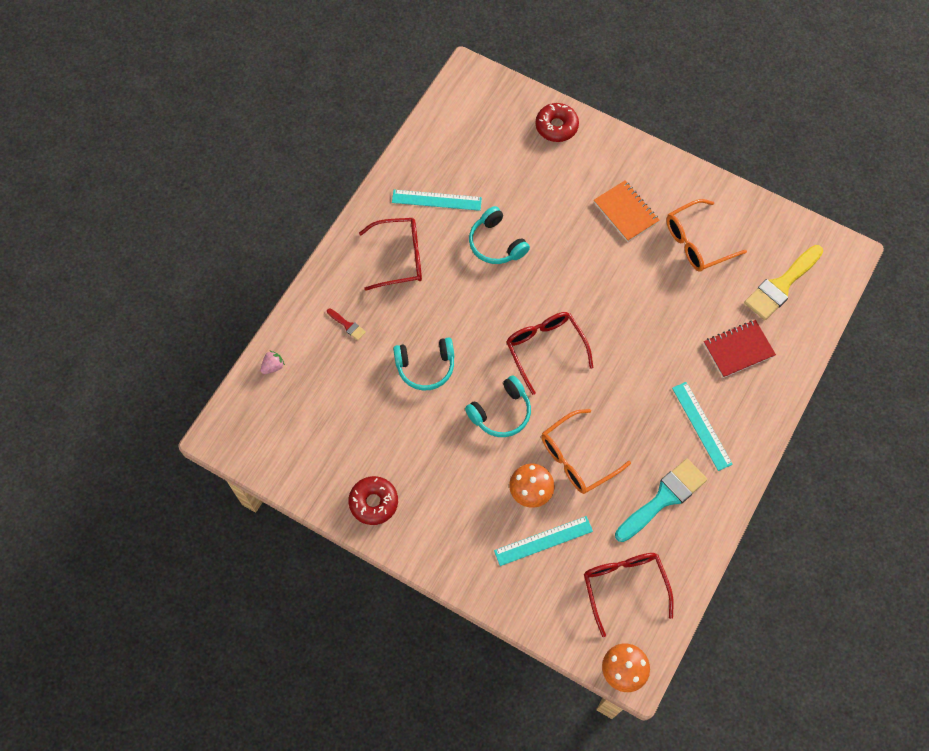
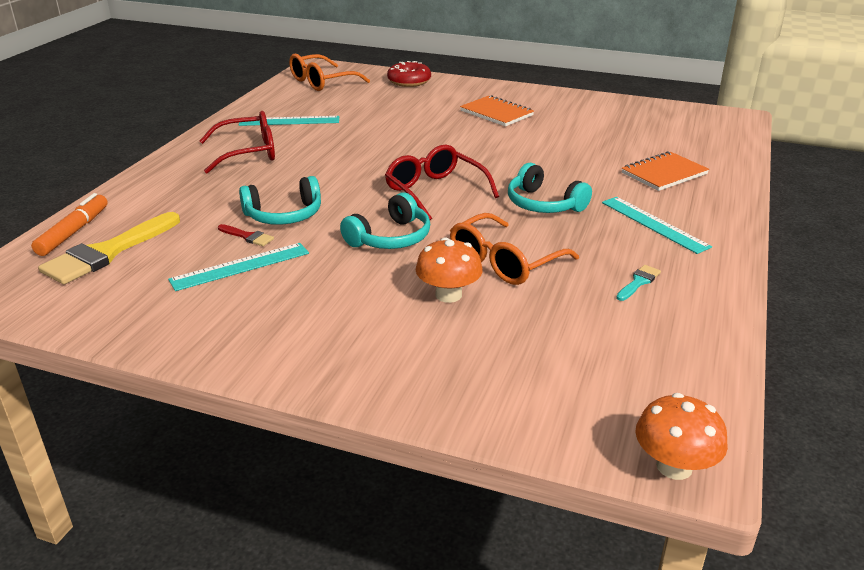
camera: 10 degrees left, 35 degrees down
(273, 366) = (74, 232): pink strawberry -> orange marker
(347, 325) = (181, 196): red brush -> red brush (247, 236)
(373, 502) = (210, 328): red donut -> none
(496, 243) = (360, 138): turquoise headphones -> turquoise headphones (543, 204)
(543, 541) = (482, 337): turquoise ruler -> turquoise ruler (240, 266)
(624, 586) = (625, 368): red glasses -> none
(663, 498) = (638, 282): turquoise brush -> turquoise brush, size x0.44
(696, 242) = (579, 122): orange glasses -> orange glasses (321, 82)
(738, 349) = (664, 173): red notebook -> orange notebook
(781, 285) = (684, 136): yellow brush -> yellow brush (108, 252)

